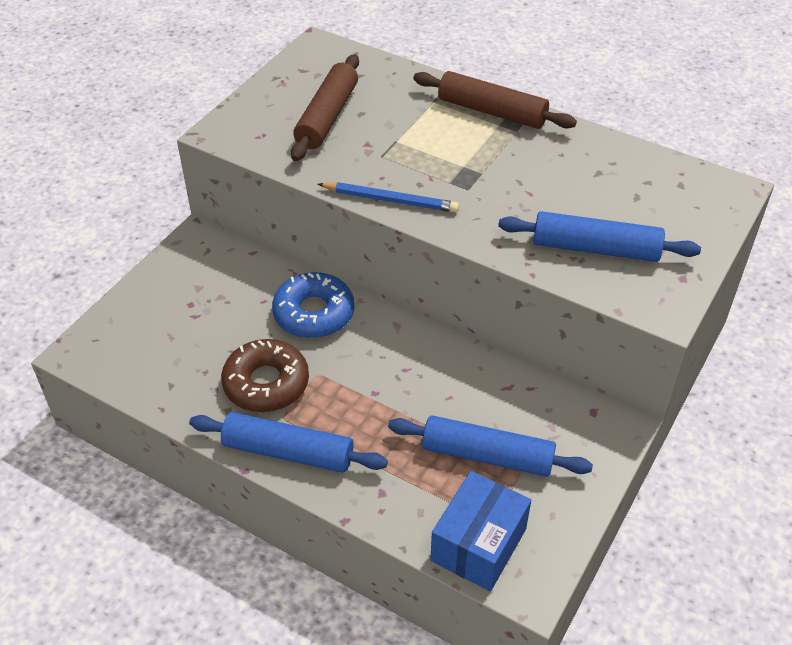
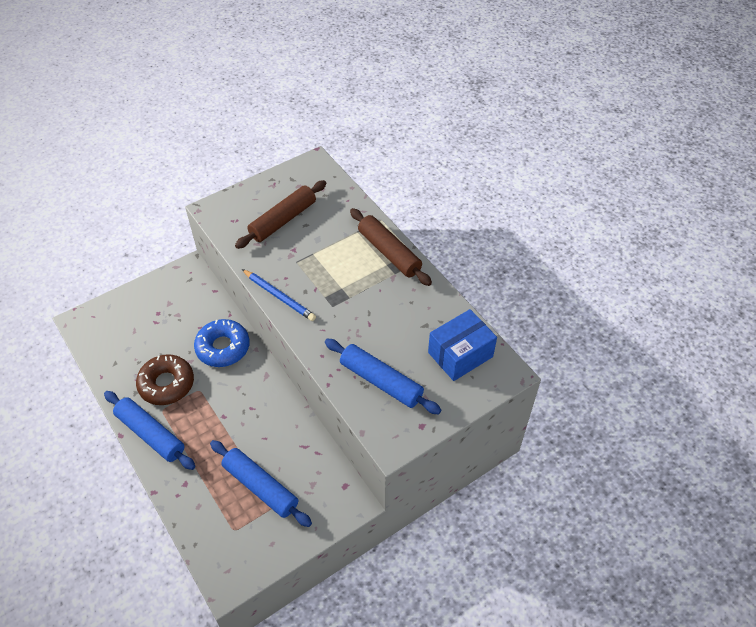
camera: 25 degrees right, 5 degrees up
(478, 544) = (216, 542): blue box -> blue box (460, 354)

